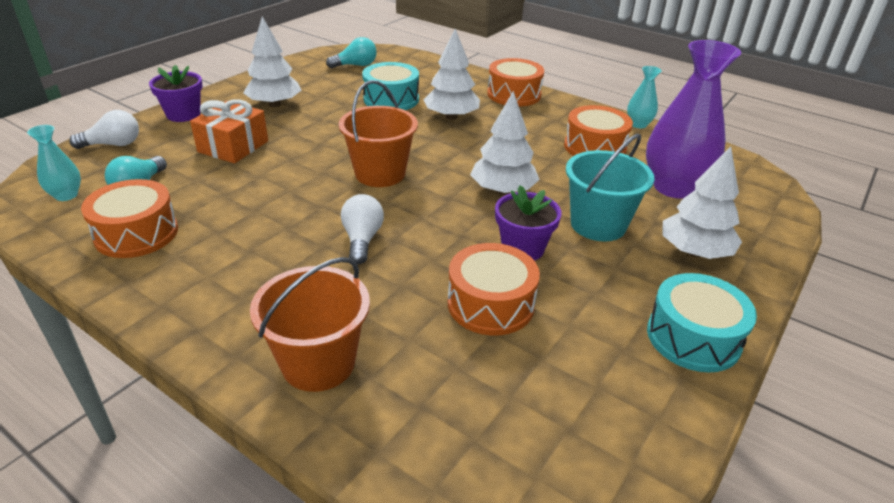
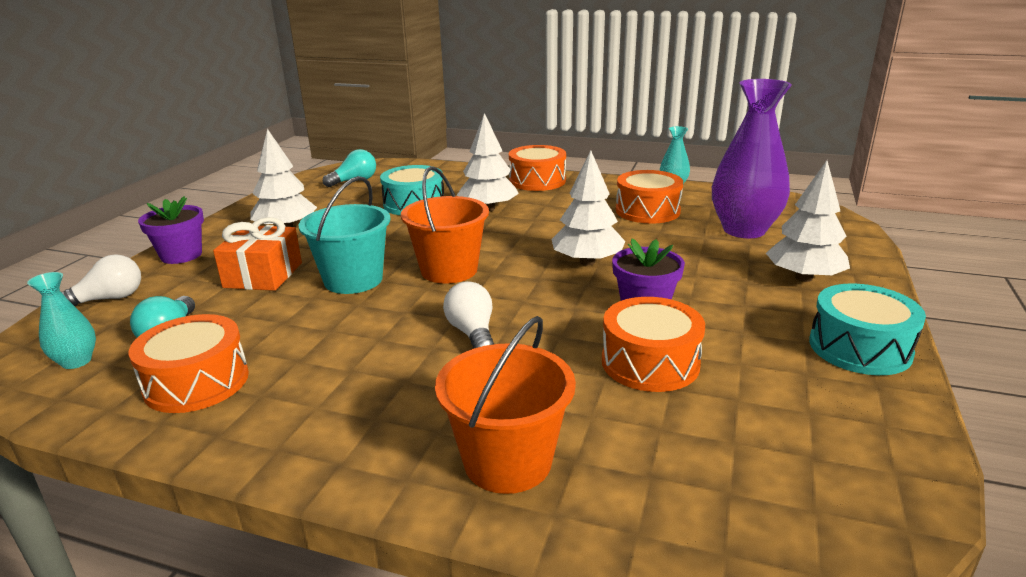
camera: 15 degrees left, 10 degrees down
(598, 225) = (700, 273): turquoise bucket -> turquoise bucket (353, 280)

